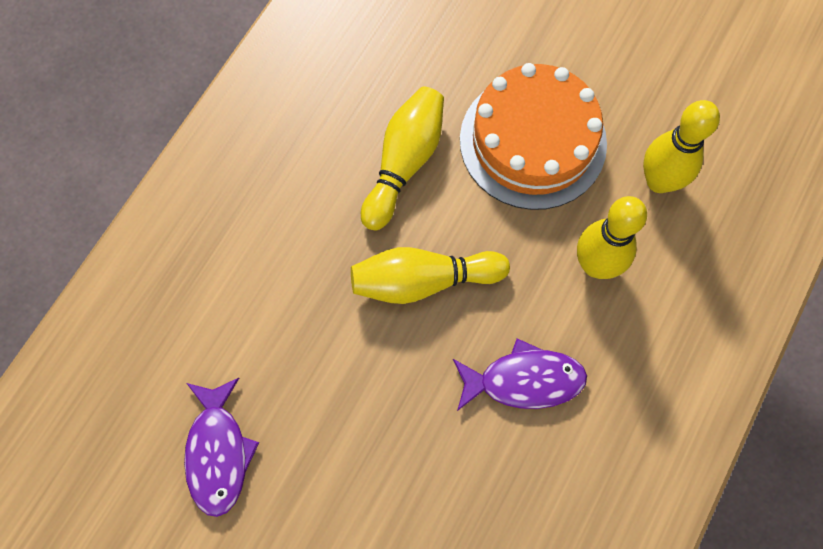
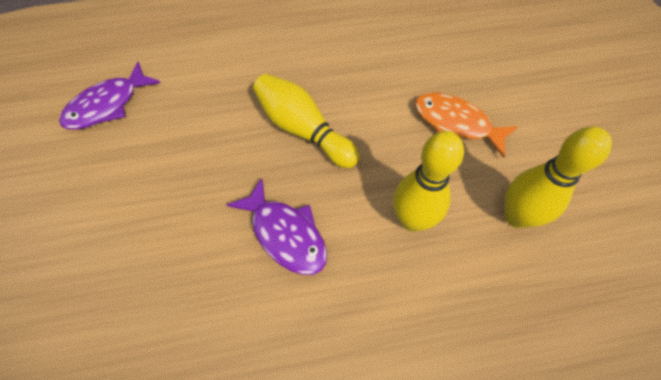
camera: 50 degrees right, 10 degrees down
(404, 163) = (368, 71): yellow bowling pin -> none
(533, 141) = (456, 123): orange cake -> orange fish

